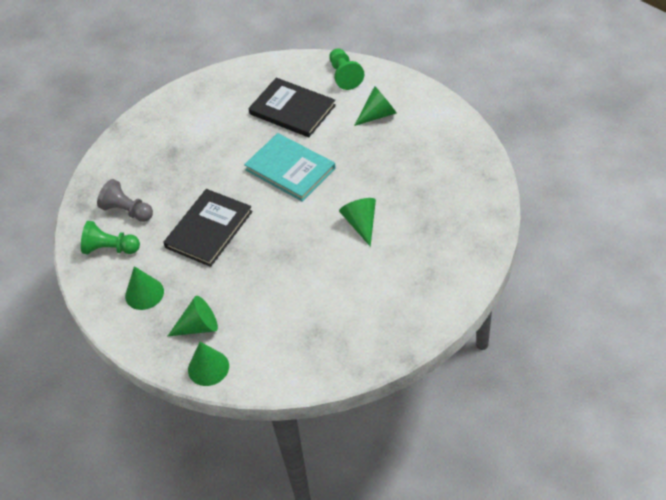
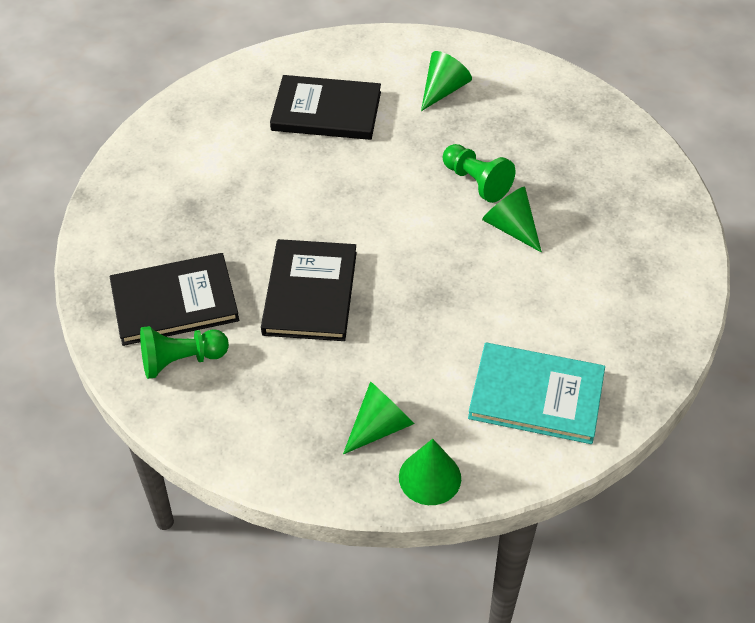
camera: 30 degrees left, 0 degrees up
(127, 211) = (174, 302): grey pawn -> black book
(144, 293) = (271, 407): green cone -> none
(290, 169) = (372, 185): turquoise book -> turquoise book (536, 396)
(344, 76) = (368, 54): green pawn -> green pawn (476, 182)

